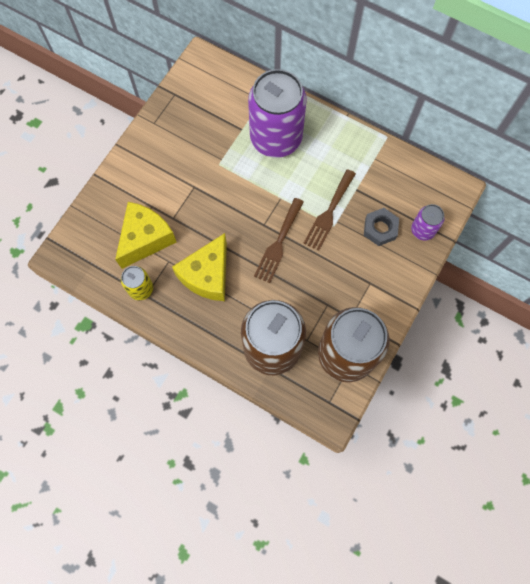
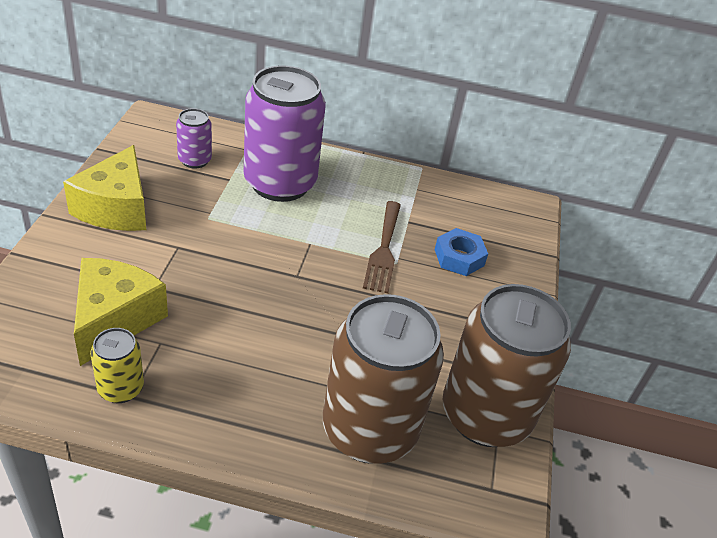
camera: 25 degrees left, 30 degrees down
(207, 275) = (231, 350): yellow cheese -> yellow cheese (116, 208)
(278, 244) = (327, 294): brown fork -> none
(380, 229) = (459, 257): grey nut -> blue nut
(422, 230) = (513, 251): purple can -> purple can (194, 160)

